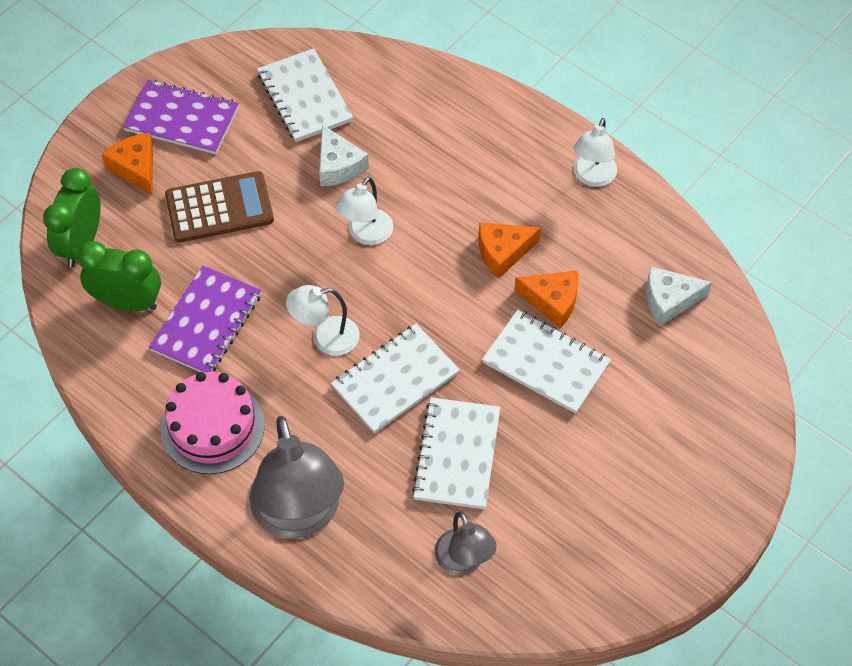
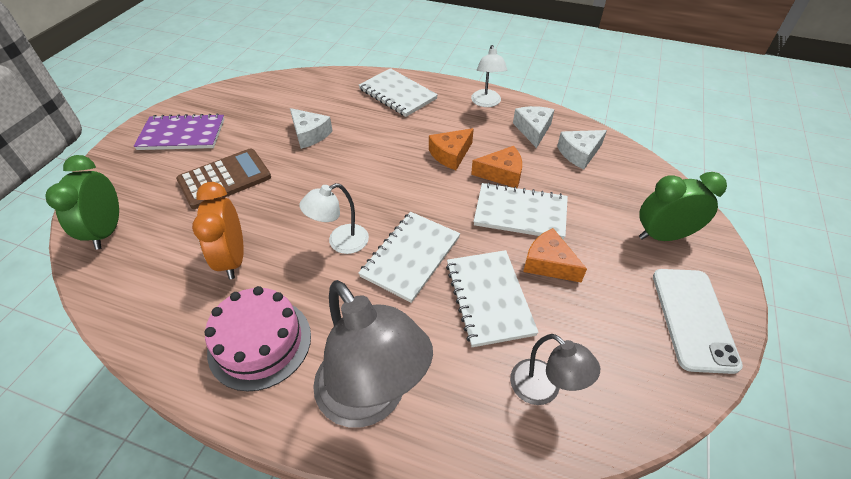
camera: 20 degrees left, 10 degrees down
(127, 302) = (156, 263): green clock -> green clock (663, 236)
(135, 168) = (149, 170): orange cheese -> orange cheese (548, 263)
(207, 322) = (233, 259): purple notebook -> orange clock
(304, 97) = (272, 104): white notebook -> white notebook (397, 94)
(366, 234) = (346, 168): white lamp -> none
(630, 244) = (533, 130): none -> white cheese
(660, 546) = (693, 318): none -> white phone

